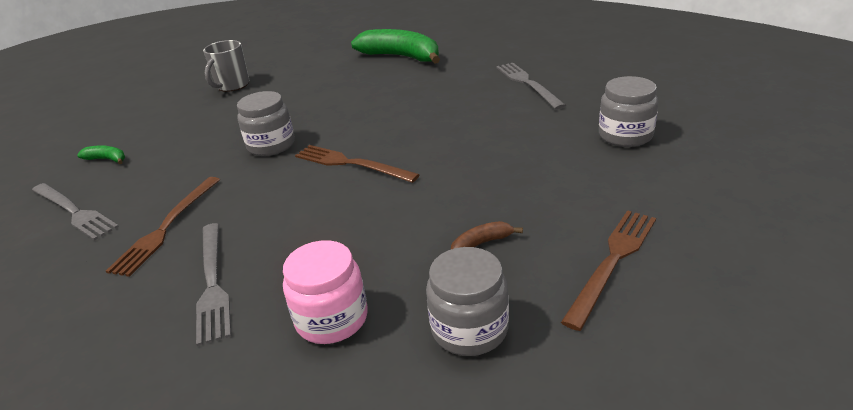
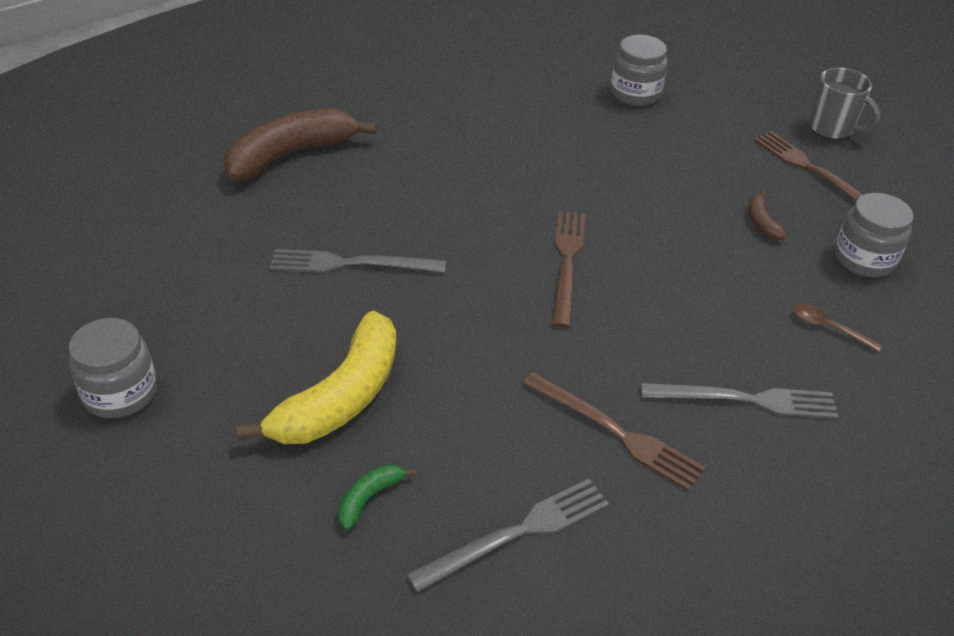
camera: 75 degrees left, 10 degrees up
(187, 130) = (340, 397): none -> yellow banana
(232, 86) = (208, 331): grey mug -> grey mug (832, 128)
(271, 145) = (467, 317): grey jar -> grey jar (120, 393)
(332, 319) = (828, 328): pink jar -> brown spoon
(351, 164) = (567, 262): brown fork -> brown fork turned 135 degrees clockwise
(401, 57) = (291, 155): green banana -> brown banana
(527, 84) = (477, 99): grey fork -> grey fork (351, 264)

